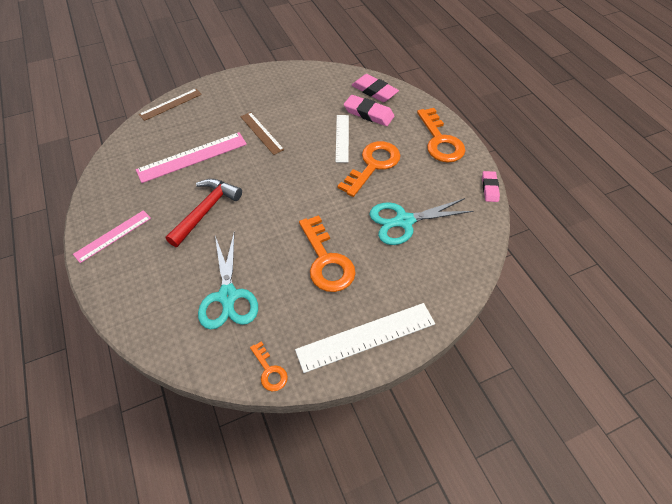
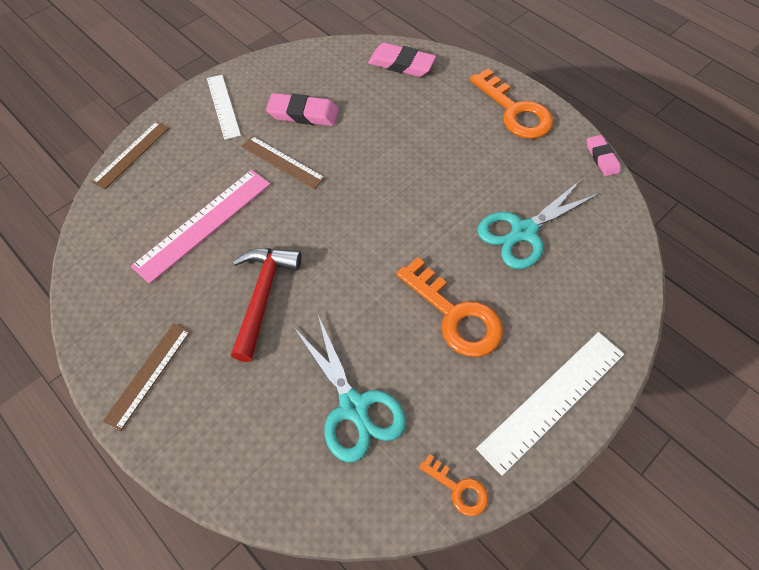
camera: 20 degrees left, 5 degrees up
(113, 236) = (148, 374): pink ruler -> brown ruler
(342, 138) = (392, 140): white ruler -> white ruler (223, 106)
(368, 113) = (409, 97): pink eraser -> pink eraser (303, 114)
(373, 165) = (449, 167): orange key -> none

